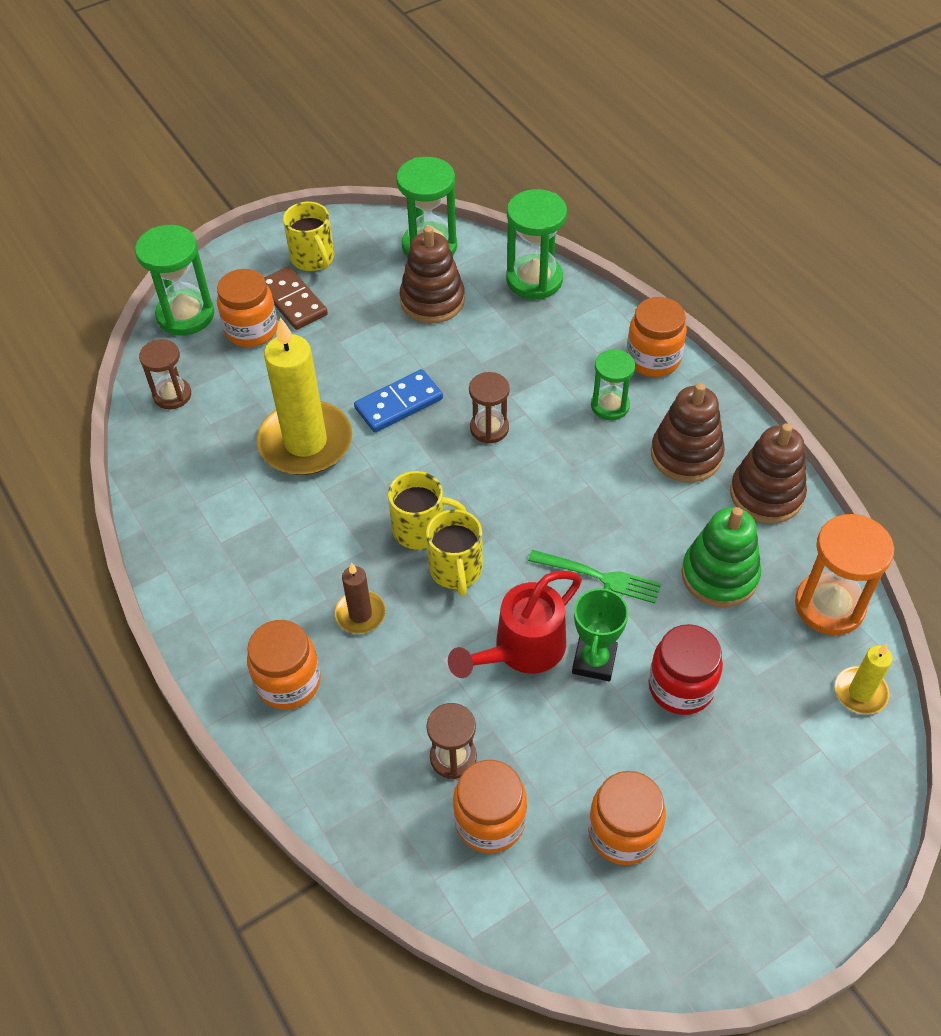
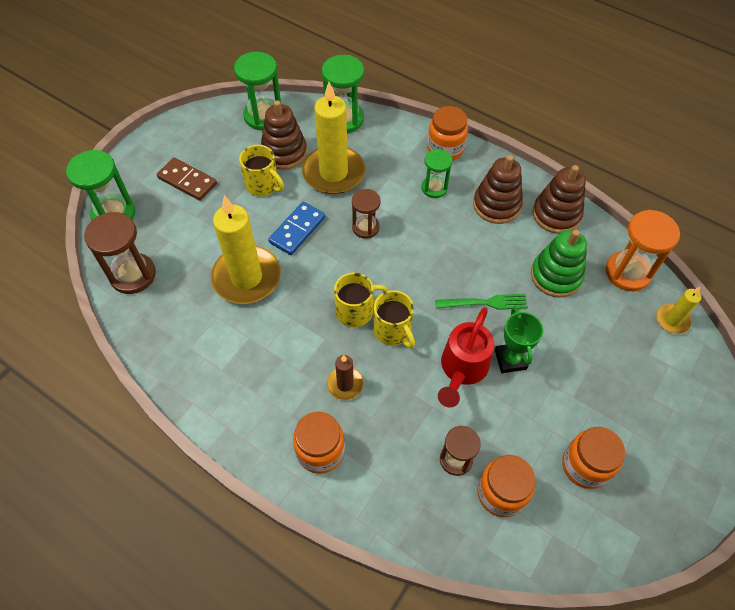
camera: 25 degrees left, 5 degrees up
(172, 395) = (133, 275): brown hourglass -> brown hourglass, size x1.59
(251, 330) = (168, 210): orange jar -> none
(313, 258) = (187, 147): yellow mug -> yellow mug (263, 185)
(483, 345) = (333, 173): none -> yellow candle
(681, 687) = (570, 356): red jar -> none

